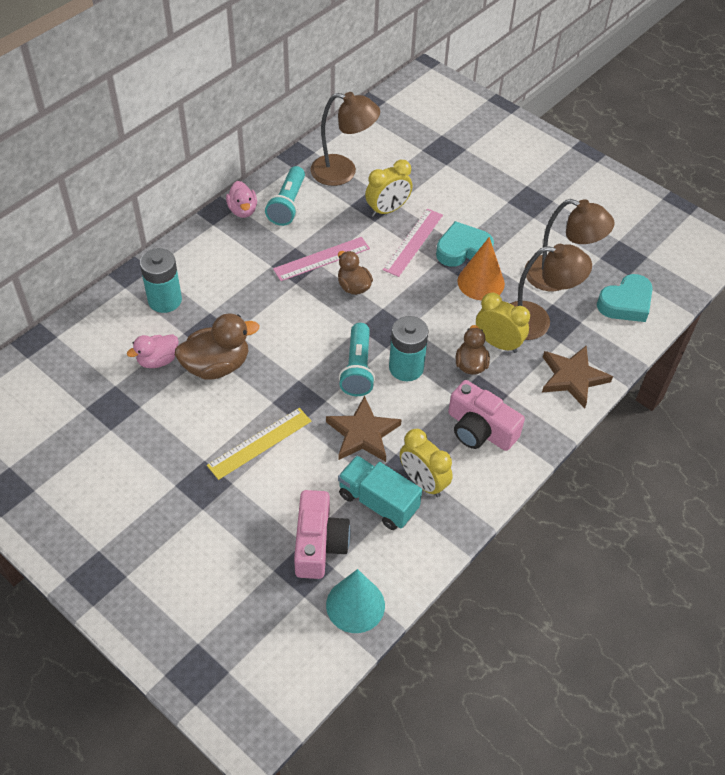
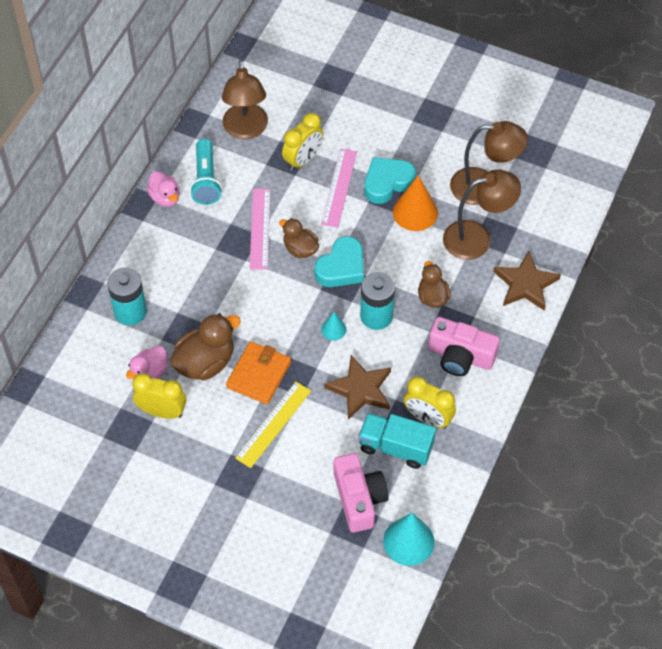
camera: 15 degrees left, 5 degrees up
(264, 391) = (258, 374): none -> orange wallet
(322, 259) = (260, 228): pink ruler -> pink ruler turned 45 degrees counterclockwise
(343, 172) = (246, 130): brown lamp -> brown lamp turned 90 degrees clockwise
(357, 369) = (333, 329): turquoise flashlight -> turquoise cone
(498, 343) = (450, 269): yellow clock -> yellow clock (162, 411)
(625, 303) = (551, 197): turquoise heart -> turquoise heart (341, 267)

